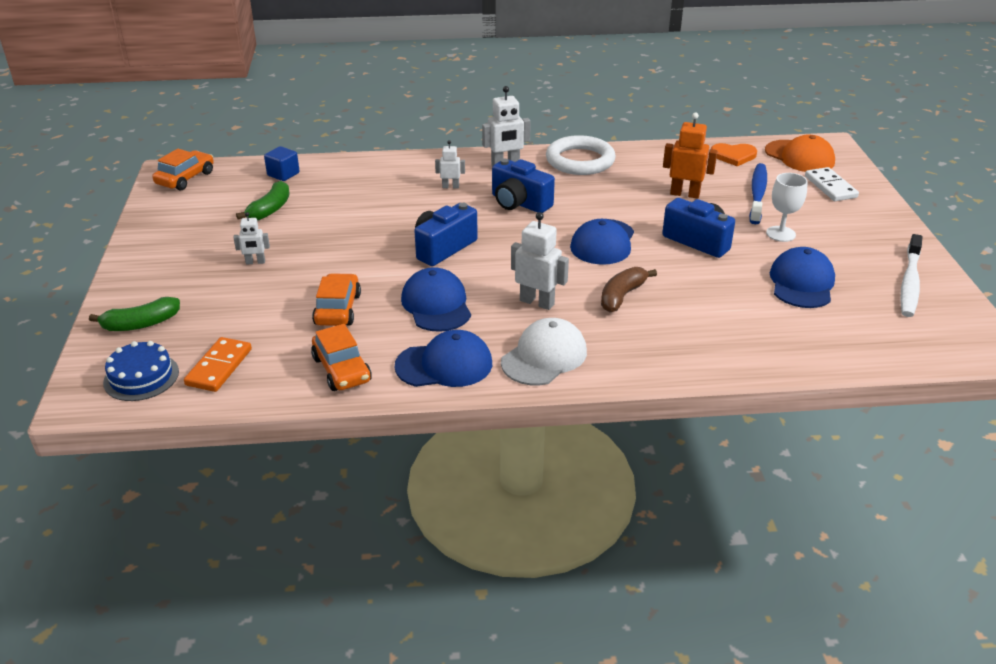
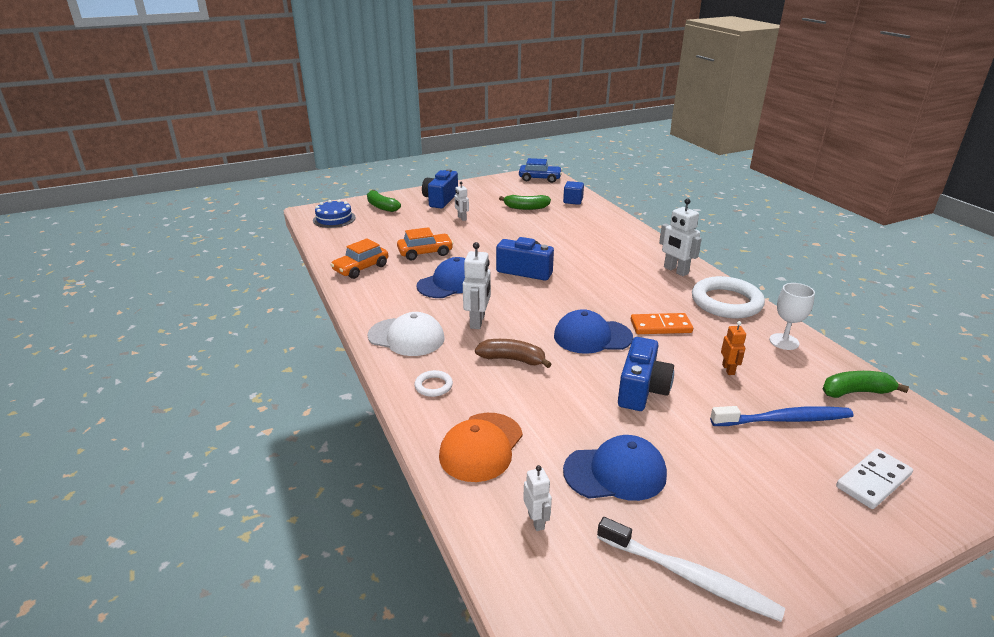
camera: 70 degrees right, 5 degrees down
(185, 178) = (540, 178): orange car -> blue car
(219, 367) = (350, 235): orange domino -> orange domino (660, 326)
(444, 365) = (380, 300): blue cap -> none
(450, 187) = (616, 256): white robot -> white robot (536, 521)
(519, 203) = (620, 287): blue camera -> blue camera (440, 200)
(648, 353) = (433, 386): none -> white ring
(685, 194) = (728, 369): orange robot -> orange robot, size x0.59
(733, 156) = (855, 392): orange heart -> green banana
(780, 234) = (709, 446): white goblet -> white goblet (784, 341)
(799, 157) = (923, 446): orange cap -> orange cap (481, 447)
(910, 283) = (689, 576): white toothbrush -> white toothbrush turned 150 degrees counterclockwise

